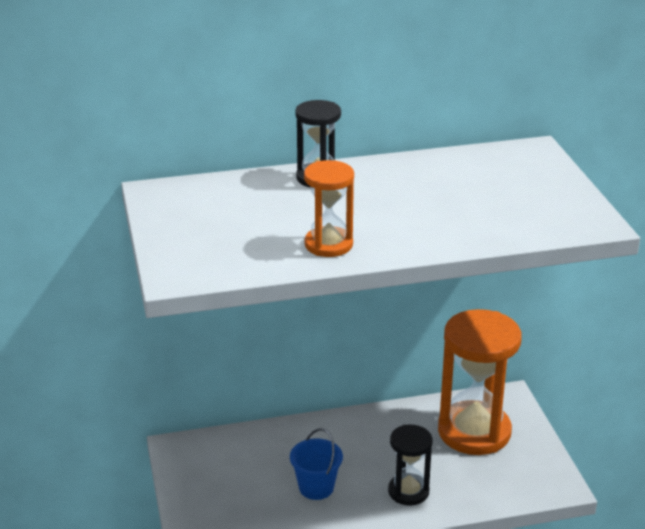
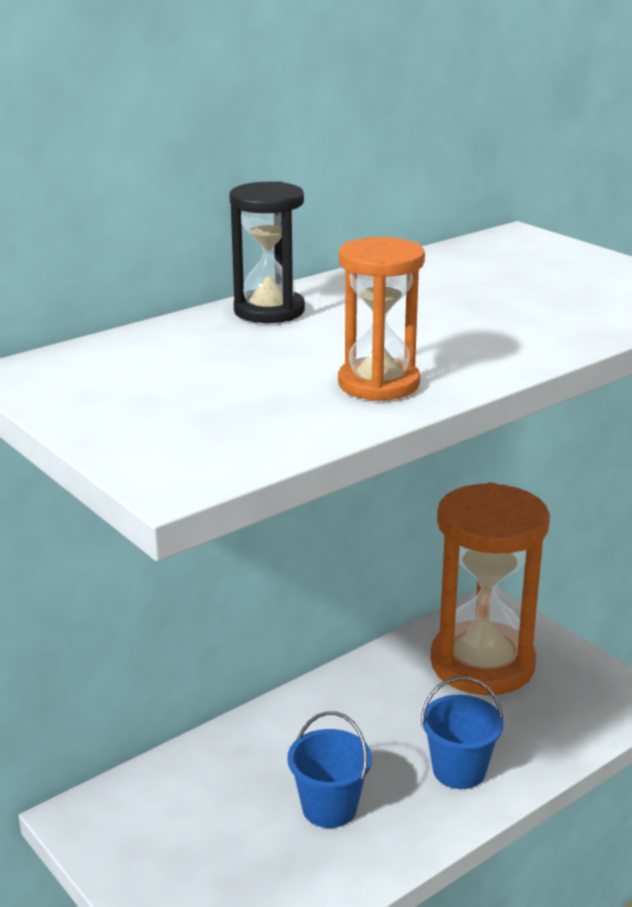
camera: 25 degrees left, 5 degrees down
(408, 491) = (459, 770): black hourglass -> blue bucket

